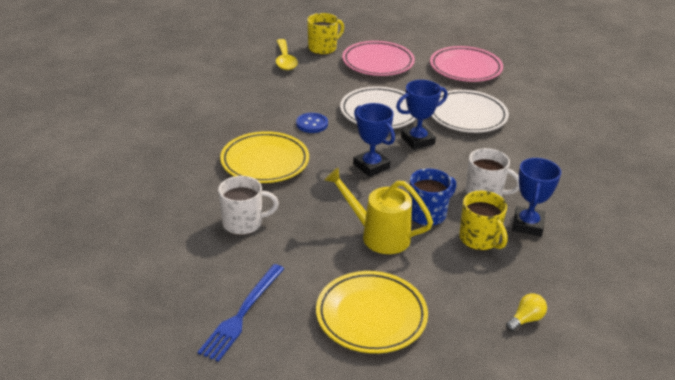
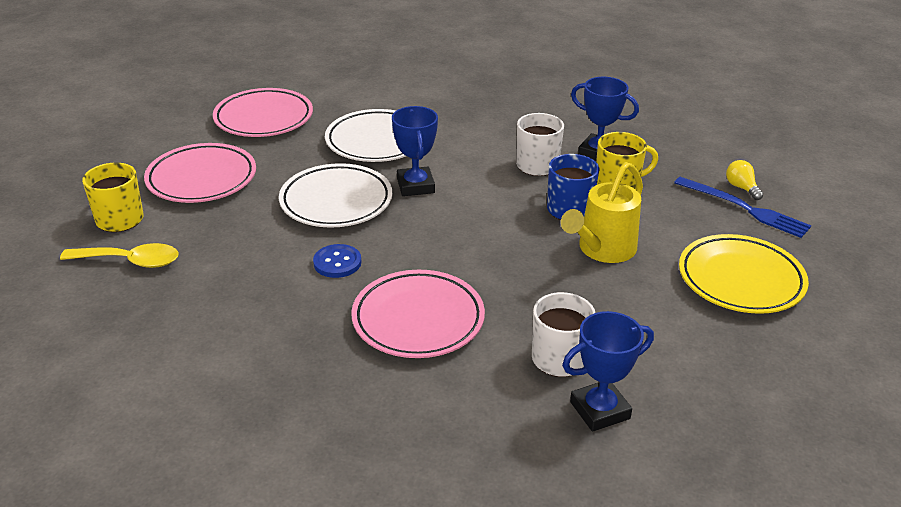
camera: 75 degrees left, 0 degrees up
(242, 314) = (740, 379): blue fork -> blue fork (745, 208)
(265, 162) = (418, 319): yellow plate -> pink plate
(371, 166) = (460, 230): blue trophy -> blue trophy (600, 410)

